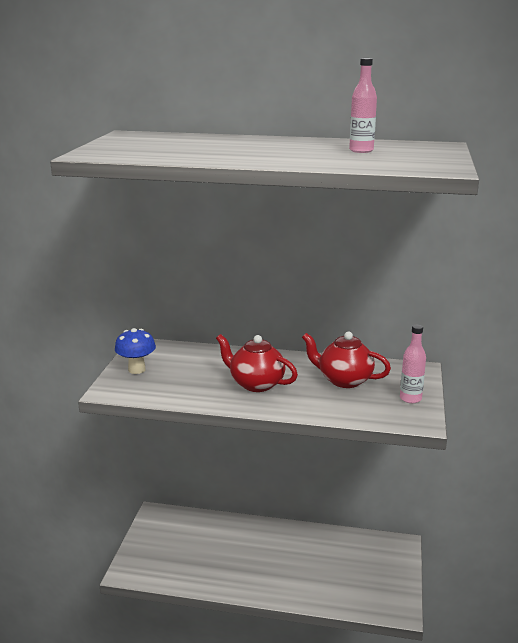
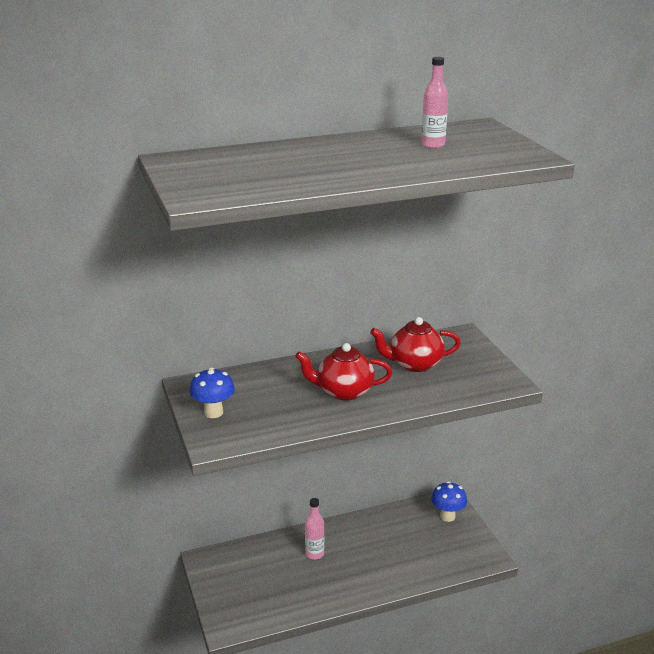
camera: 30 degrees left, 5 degrees up
(389, 557) = (447, 516): none -> blue mushroom
(410, 398) = (483, 365): pink bottle -> pink bottle (314, 554)

